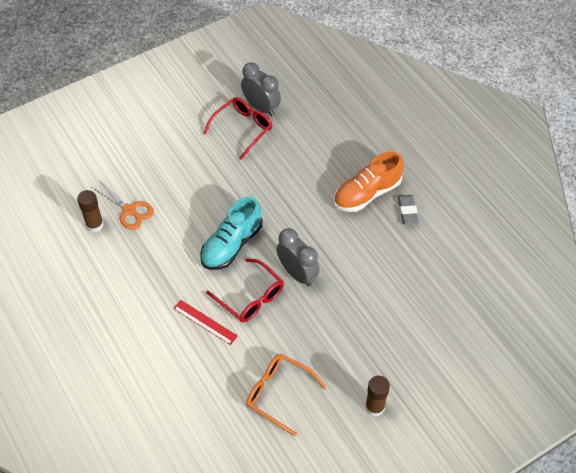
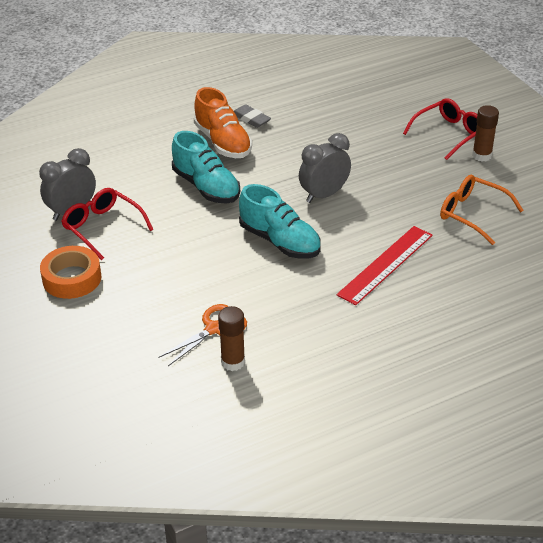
camera: 85 degrees left, 15 degrees down
(183, 120) = (72, 278): none -> orange tape
(205, 322) = (385, 264): red ruler -> red ruler, size x1.59
(250, 297) = (353, 229): red glasses -> red glasses (449, 134)
(279, 394) = (472, 214): orange glasses -> orange glasses turned 90 degrees clockwise
(300, 188) = (206, 187): none -> turquoise shoe
(407, 211) = (251, 119): grey eraser -> grey eraser turned 45 degrees clockwise

